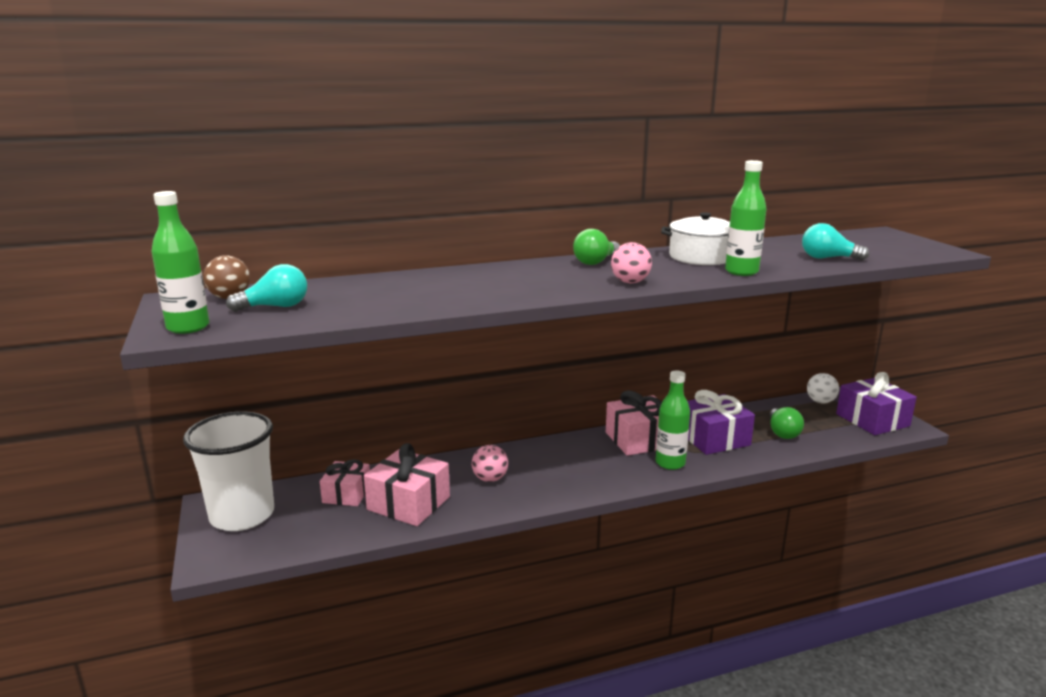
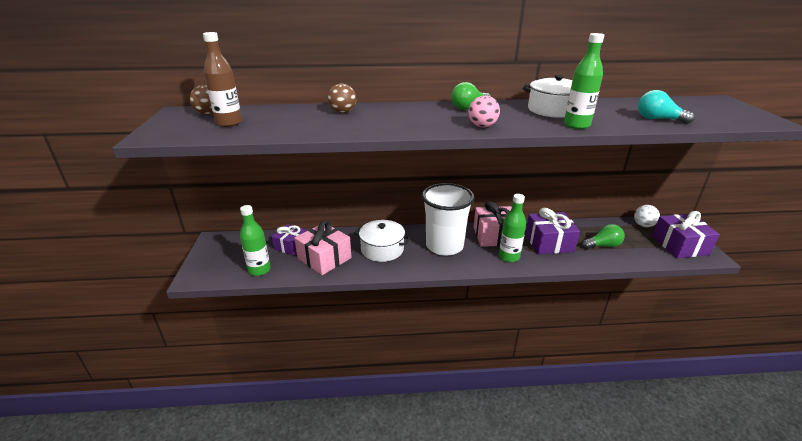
camera: 15 degrees right, 10 degrees up
(188, 327) = (165, 133): green bottle -> green bottle (259, 270)
(242, 515) = (226, 250): white cup -> white cup (444, 246)
(275, 307) = (229, 123): turquoise light bulb -> brown bottle
(347, 494) = (291, 246): pink gift -> purple gift
(430, 280) = (343, 112): none -> brown ball
(490, 479) = (382, 249): pink ball -> white pot
(782, 432) = (603, 245): green light bulb -> green light bulb turned 120 degrees counterclockwise

